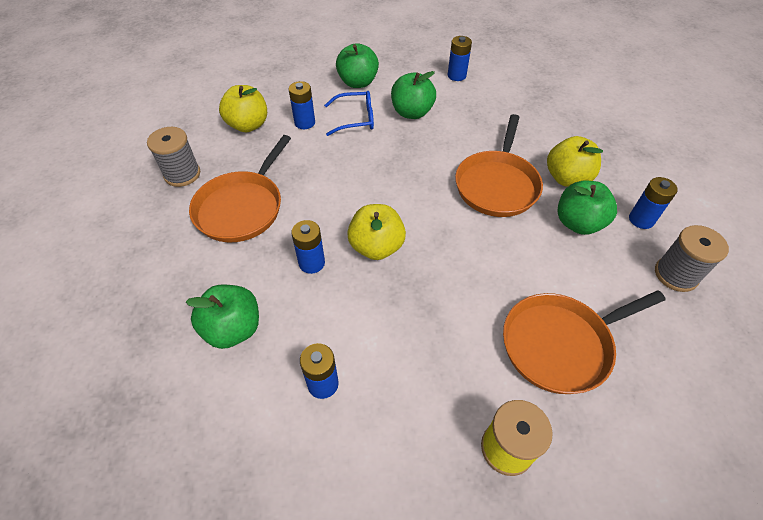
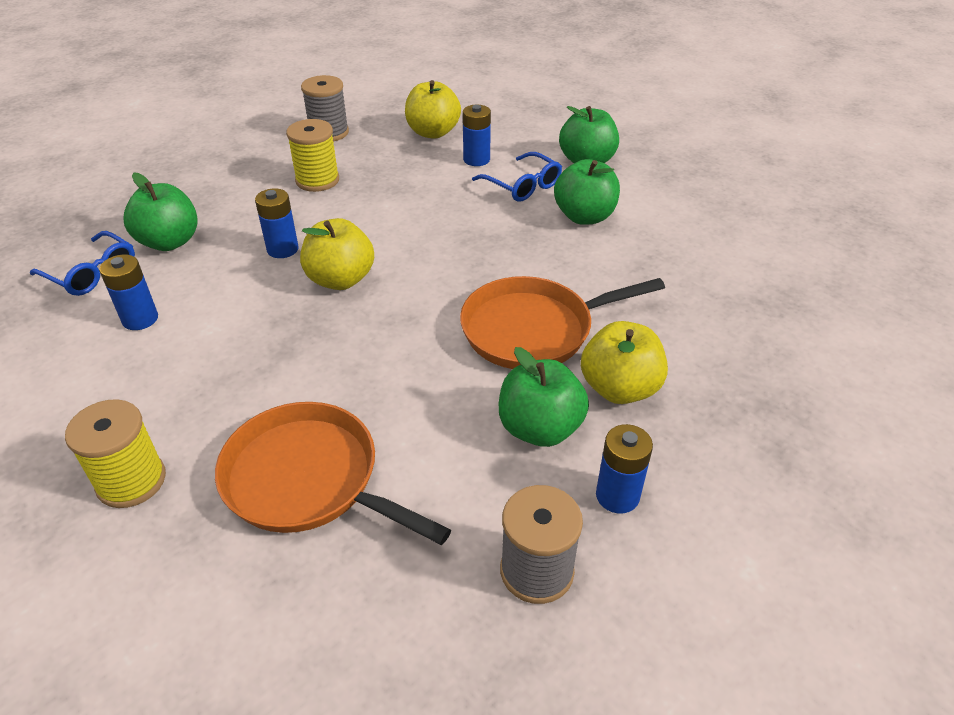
camera: 55 degrees right, 10 degrees down
(226, 400) = (91, 273): none -> blue glasses
(242, 208) = (317, 180): orange pan -> yellow spool
(456, 75) = (704, 220): blue battery -> none

